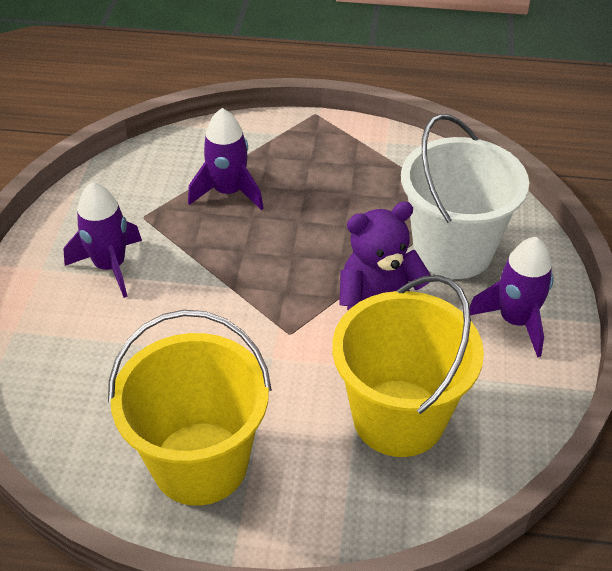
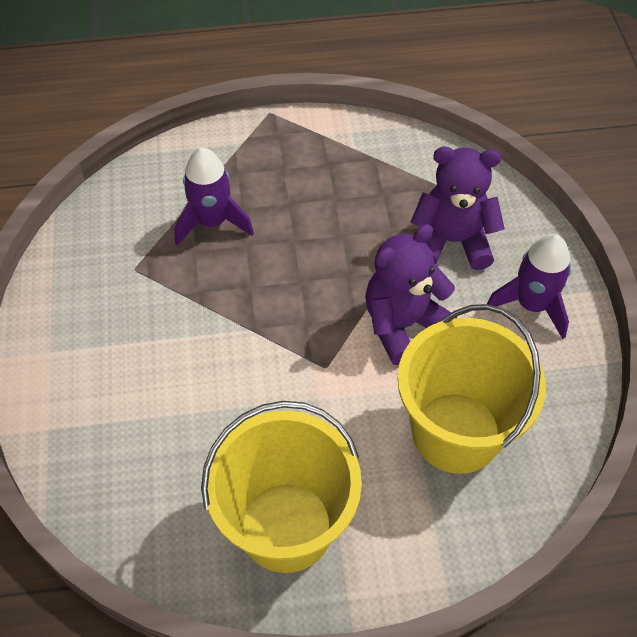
camera: 15 degrees left, 10 degrees up
(110, 266) = (121, 333): purple rocket -> none
(452, 250) = (452, 241): white bucket -> purple teddy bear

